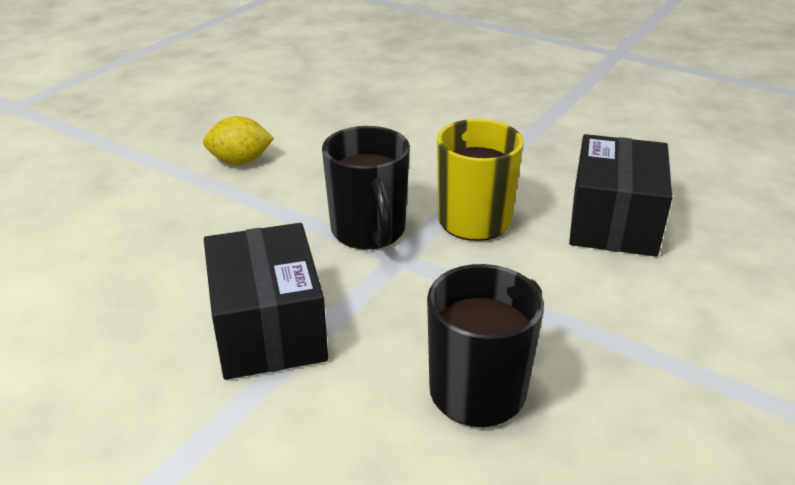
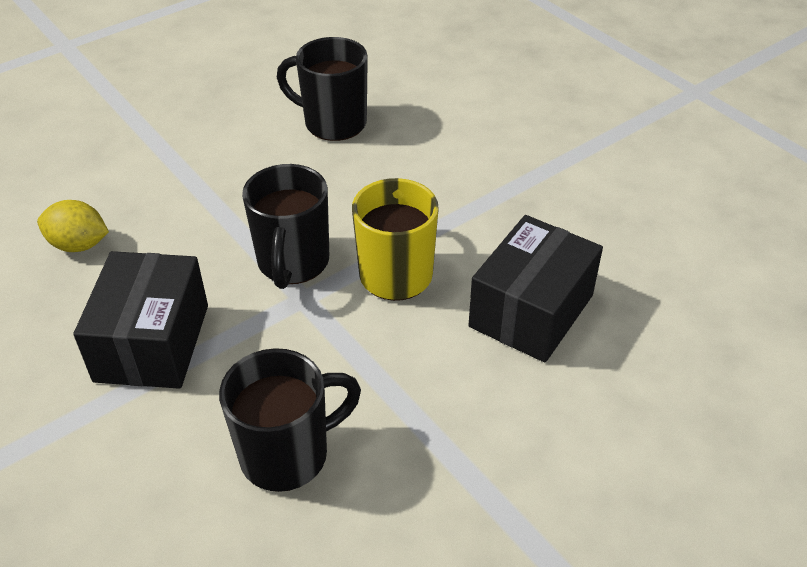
camera: 20 degrees right, 10 degrees up
(240, 161) = (225, 154): yellow lemon -> yellow lemon (79, 245)
(330, 121) = (333, 123): none -> black mug

